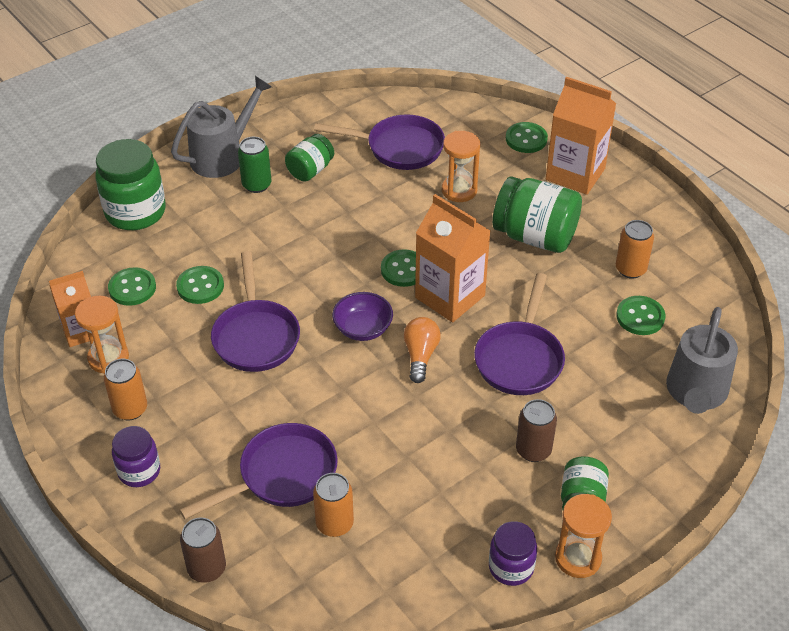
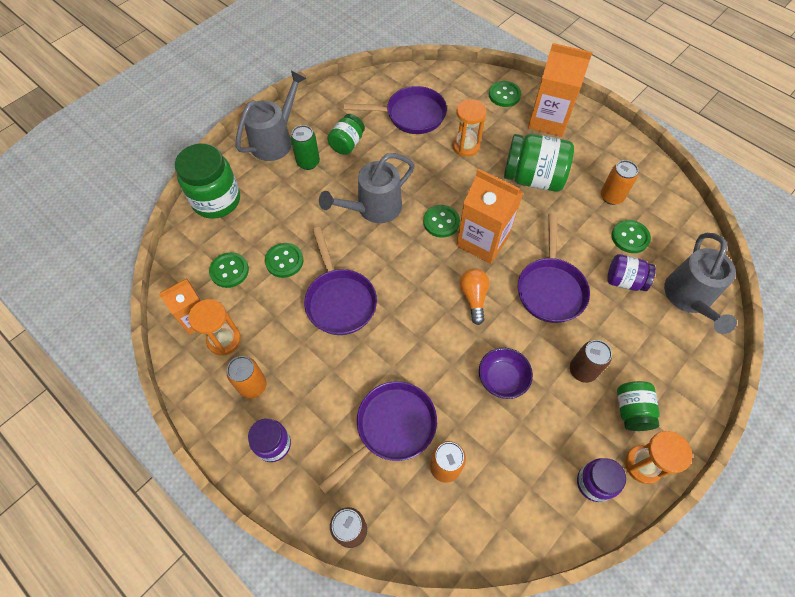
camera: 10 degrees left, 15 degrees up
(323, 244) = (373, 208): none -> grey watering can
(363, 328) = (422, 280): purple bowl -> purple bowl (502, 379)
(617, 363) = (624, 281): none -> purple jar

